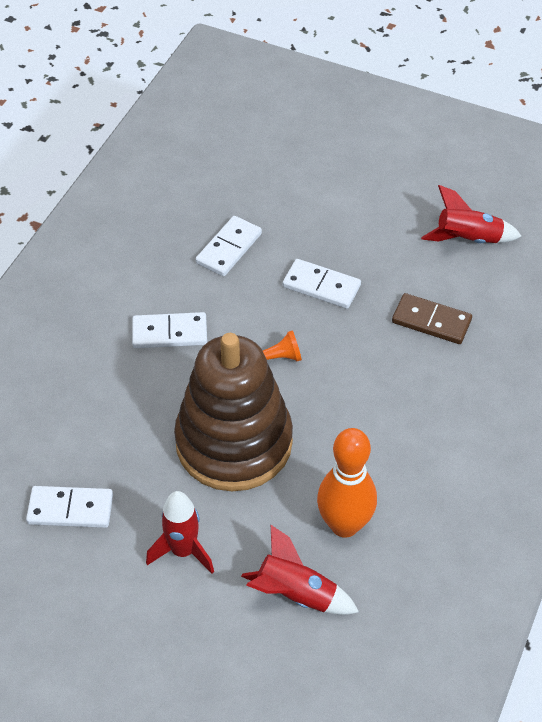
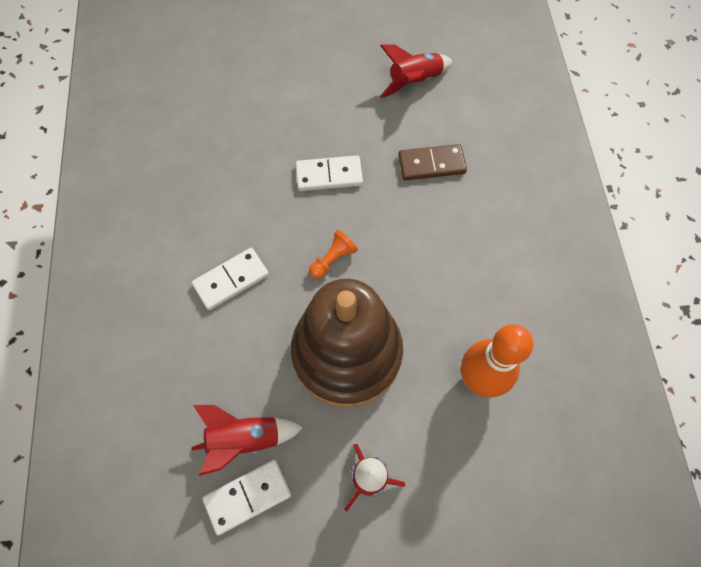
camera: 30 degrees left, 15 degrees up
(229, 248) = (233, 177): white domino -> none
(296, 594) = (482, 464): red rocket -> red rocket (245, 439)

